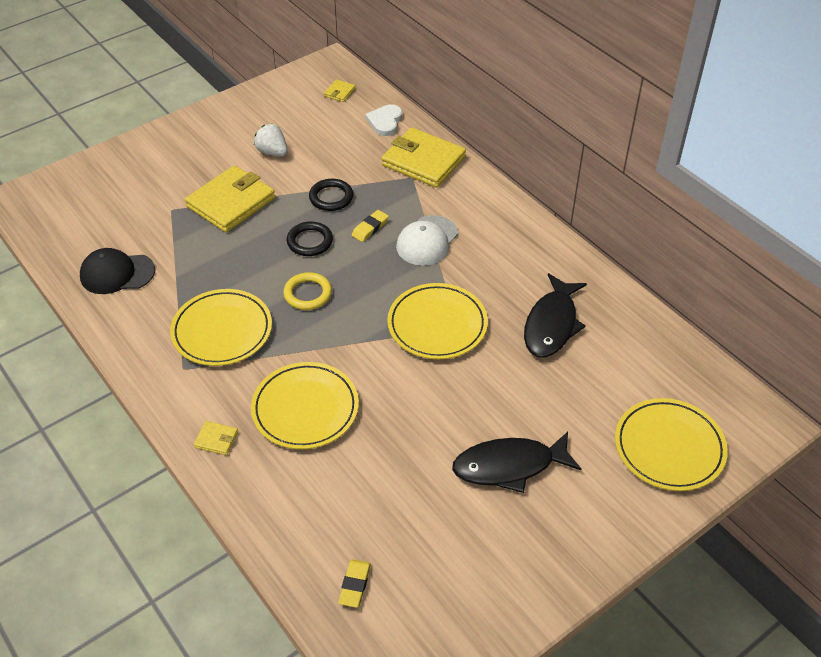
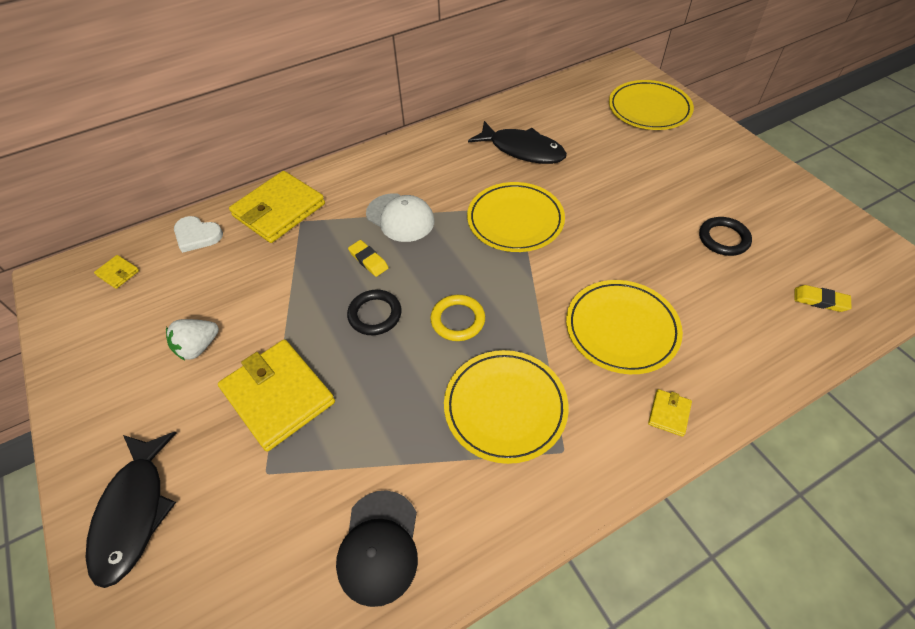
camera: 80 degrees left, 5 degrees up
(331, 197) = (307, 291): black ring -> black ring (723, 239)
(509, 466) = (676, 191): black fish -> black fish (134, 512)

